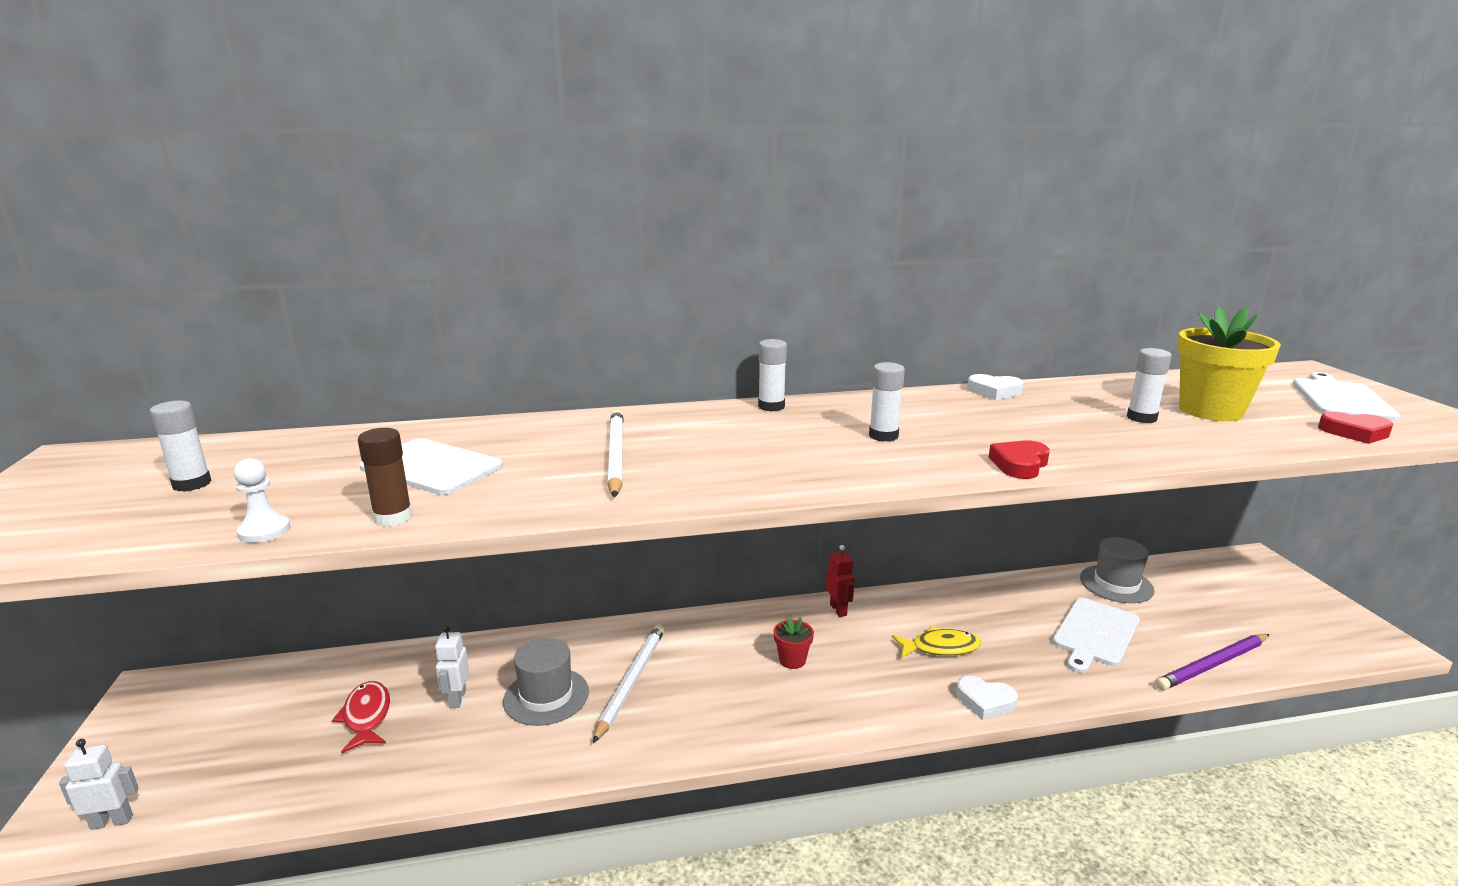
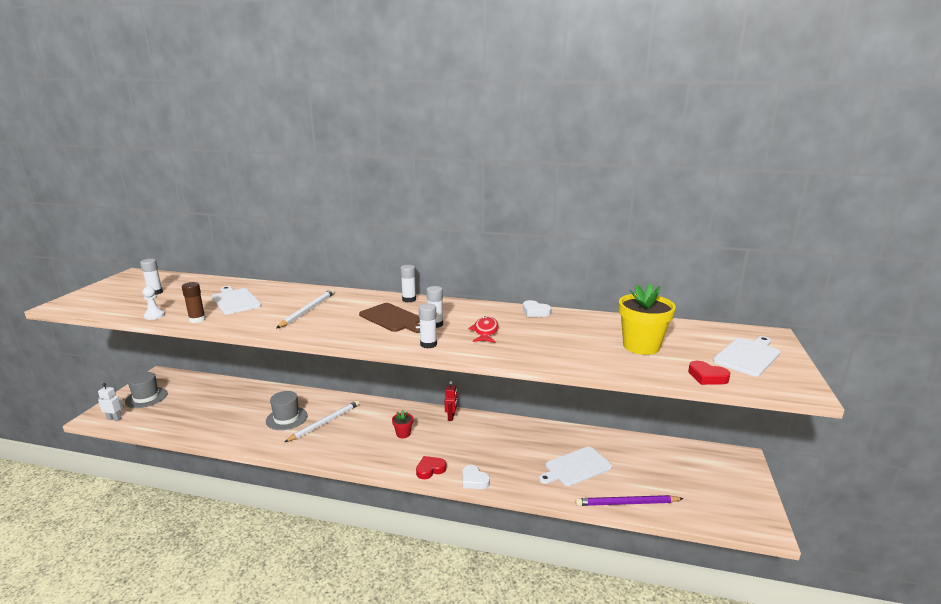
camera: 25 degrees right, 0 degrees up
(366, 717) = (217, 406): red fish -> red fish (485, 331)
(457, 699) = (253, 409): white robot -> none
(796, 440) = (392, 318): none -> brown cutting board
(940, 648) = (481, 449): yellow fish -> none
(1019, 464) = (474, 352): red heart -> red heart (430, 469)
(1116, 584) = (624, 446): grey hat -> grey hat (146, 397)
(1141, 418) = (589, 342): white glue stick -> white glue stick (428, 344)

